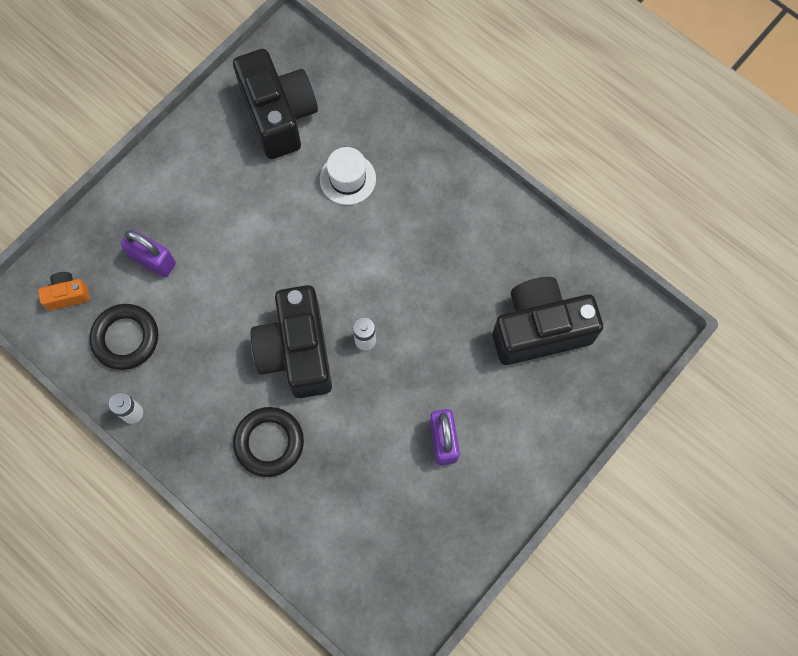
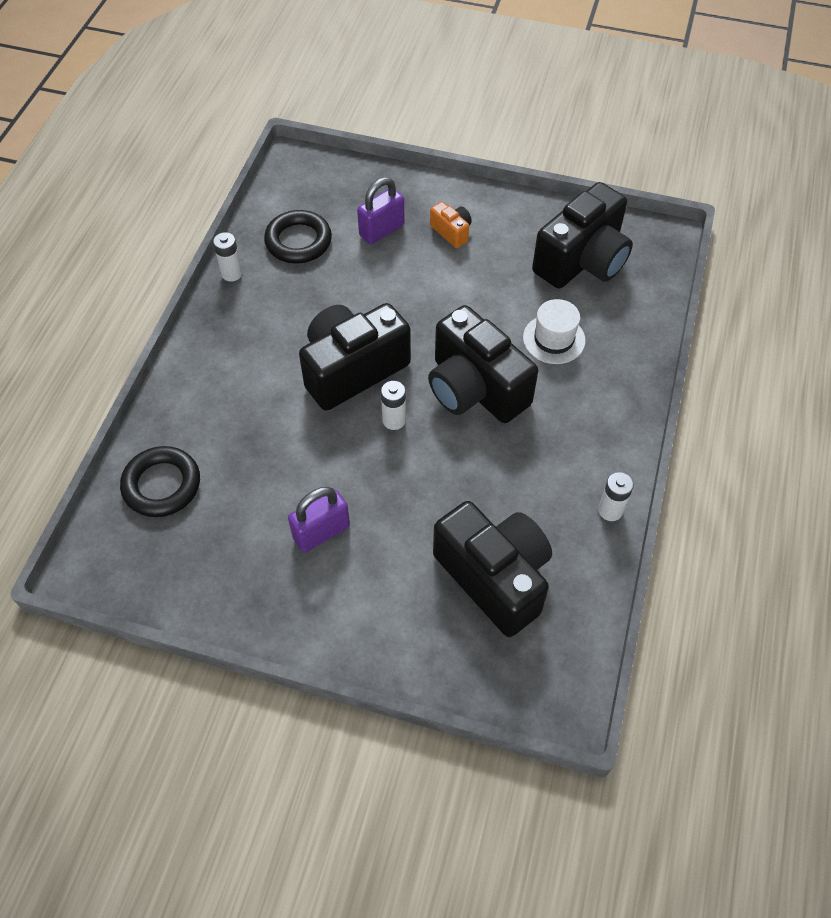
camera: 65 degrees right, 15 degrees down
(67, 295) = (317, 188): orange camera -> orange camera (452, 232)
(153, 260) = (381, 230): purple padlock -> purple padlock turned 45 degrees clockwise
(269, 442) = (250, 384): black ring -> black ring (162, 485)
(366, 263) = (475, 388): none -> black camera
(522, 220) = (610, 510): none -> white battery

